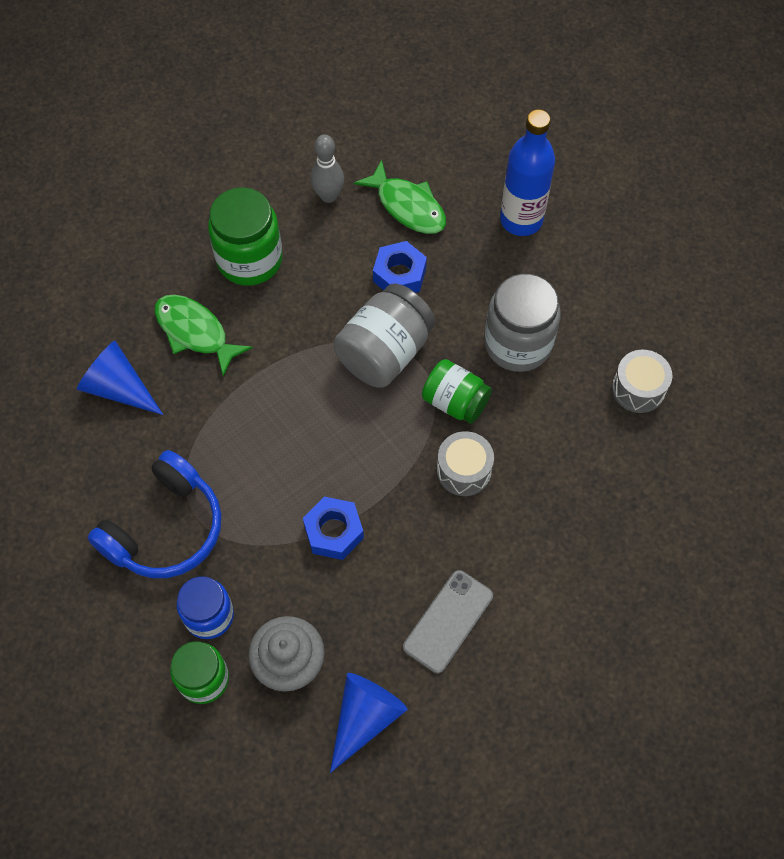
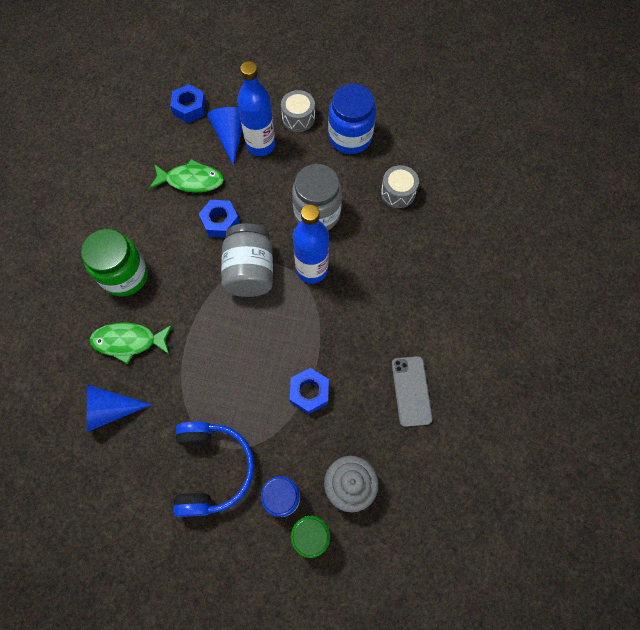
camera: 40 degrees left, 5 degrees up
(328, 196) = (140, 206): grey bowling pin -> none
(365, 718) = (415, 480): blue cone -> blue cone (230, 136)
(455, 402) = (311, 270): green jar -> blue bottle
(464, 470) = (348, 303): grey drum -> grey drum (298, 118)
(476, 122) = (189, 108): none -> blue nut
(638, 283) = (350, 137): none -> blue jar

